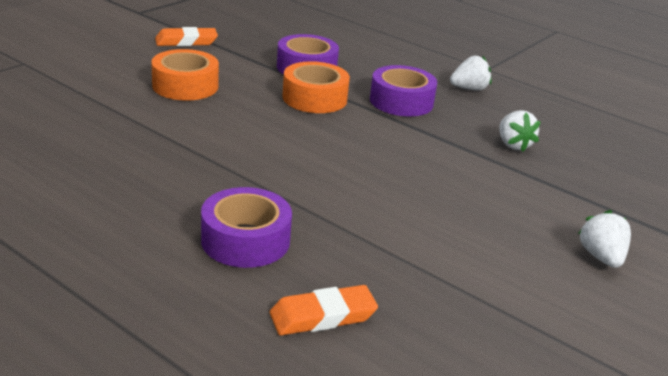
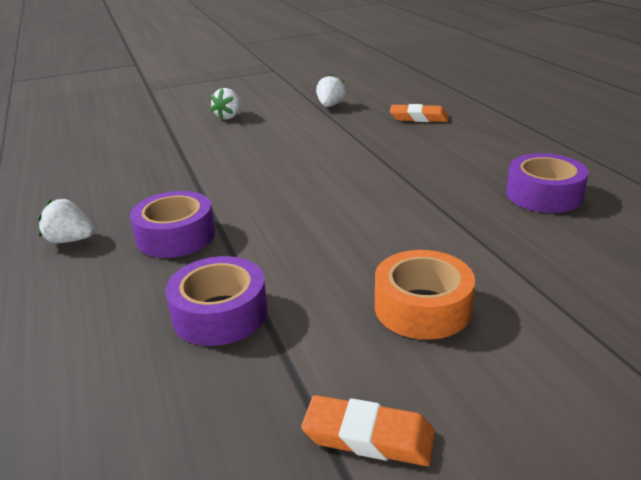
camera: 145 degrees left, 0 degrees up
(245, 240) = (441, 150): purple tape -> purple tape (544, 195)
(314, 98) = (269, 257): orange tape -> none
(513, 145) = (151, 177): white strawberry -> white strawberry (330, 106)

